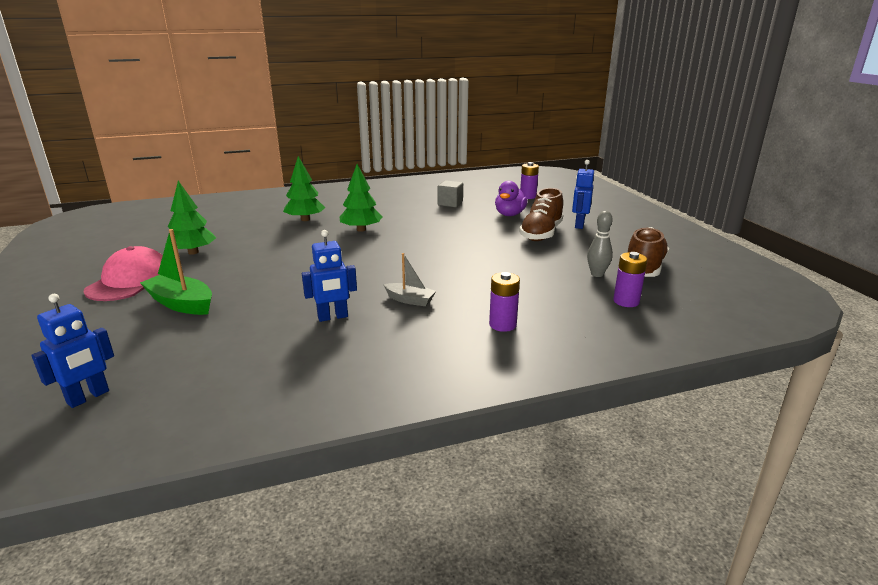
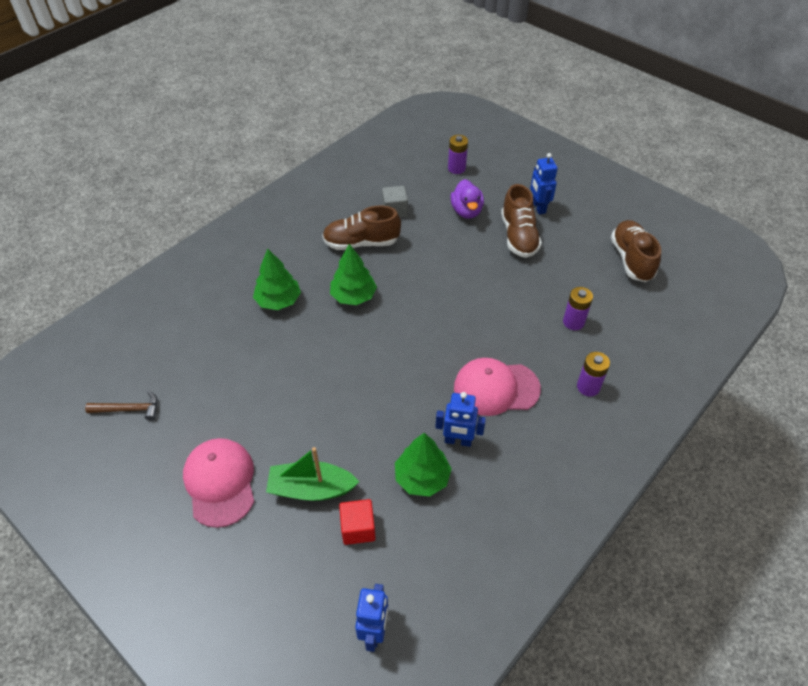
camera: 30 degrees left, 25 degrees up
(137, 236) = (129, 409): none -> brown hammer
(178, 335) = (358, 528): none -> red cube
(193, 252) = (227, 409): green tree -> green tree (422, 477)
(333, 317) = (458, 441): blue robot -> blue robot turned 60 degrees clockwise
(403, 210) = (361, 243): none -> brown shoe
(410, 300) = (496, 388): grey boat -> pink cap
(597, 274) = (604, 284): grey bowling pin -> none
(626, 301) = (648, 314): purple battery -> purple battery (573, 322)

